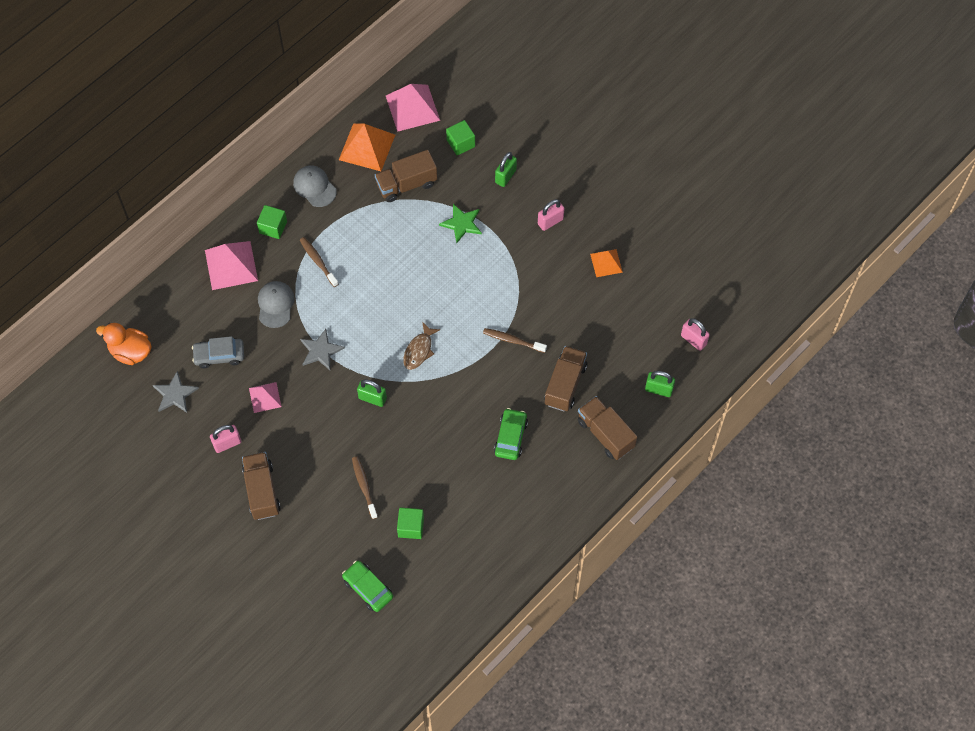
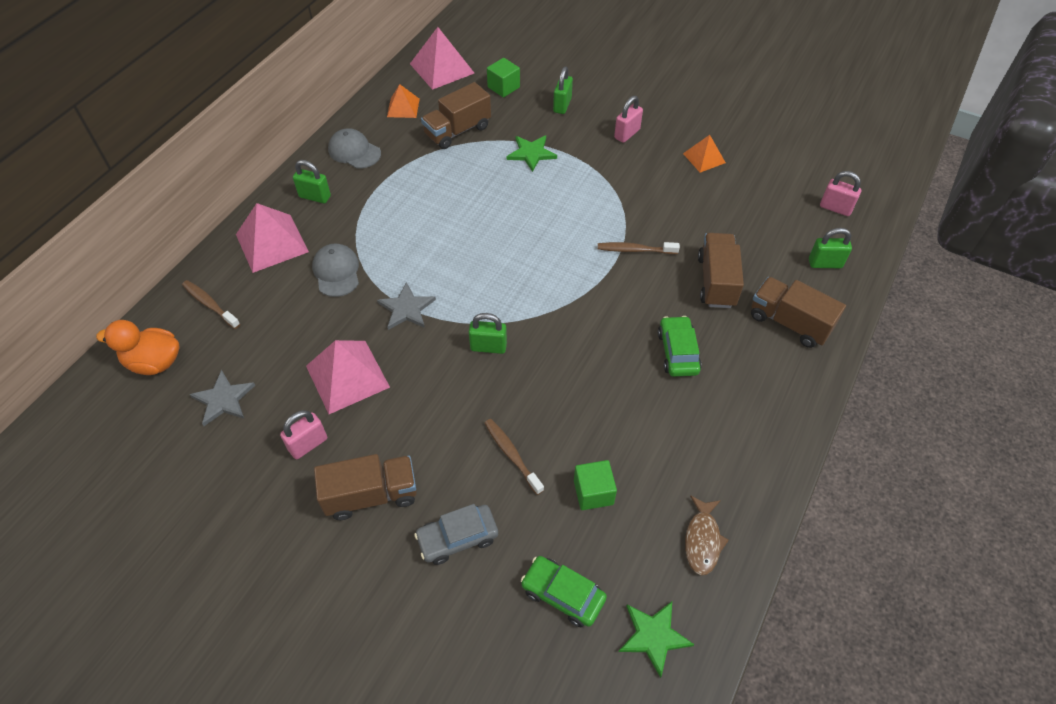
camera: 15 degrees left, 10 degrees down
(219, 355) = (276, 341): grey car -> grey car (457, 538)
(262, 491) = (371, 495): brown truck -> brown truck turned 105 degrees clockwise
(265, 397) = (347, 376): pink pyramid -> pink pyramid, size x1.71
(273, 227) = (315, 197): green cube -> green padlock
(318, 261) = (377, 219): brown toothbrush -> brown toothbrush (210, 304)
(367, 147) = (403, 107): orange pyramid -> orange pyramid, size x0.58
(416, 628) = (654, 636): none -> green star
(419, 350) = (528, 283): brown fish -> brown fish (702, 540)

